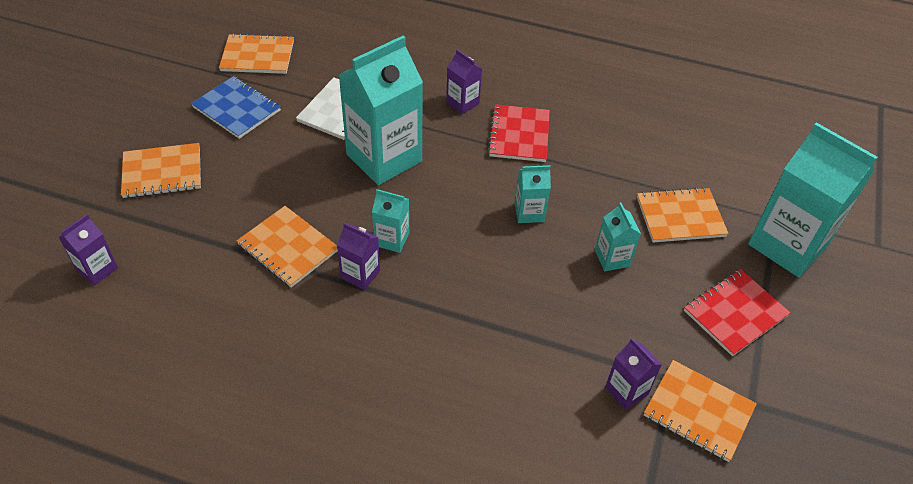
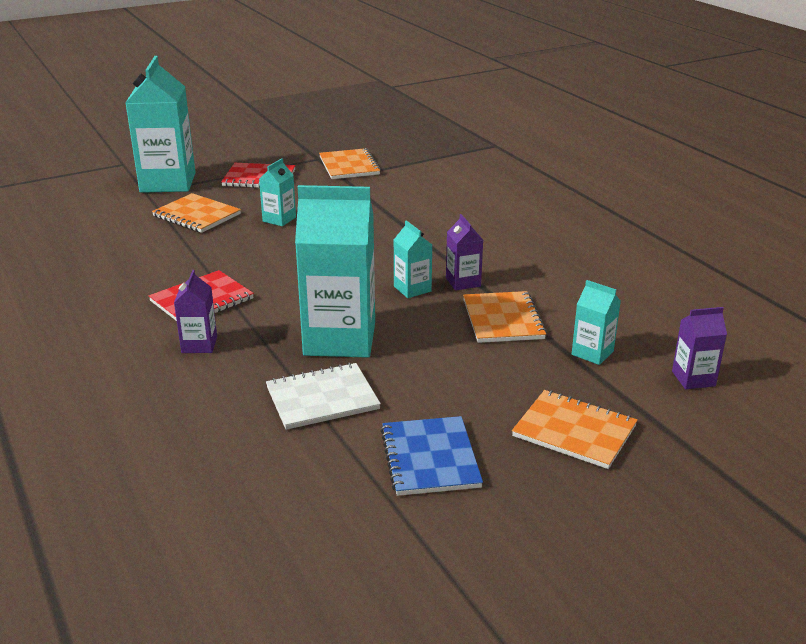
camera: 135 degrees left, 20 degrees down
(257, 56) = (330, 516): orange notebook -> none
(529, 212) = (287, 258): turquoise carton -> turquoise carton (592, 353)
(626, 391) = (373, 183): purple carton -> none

